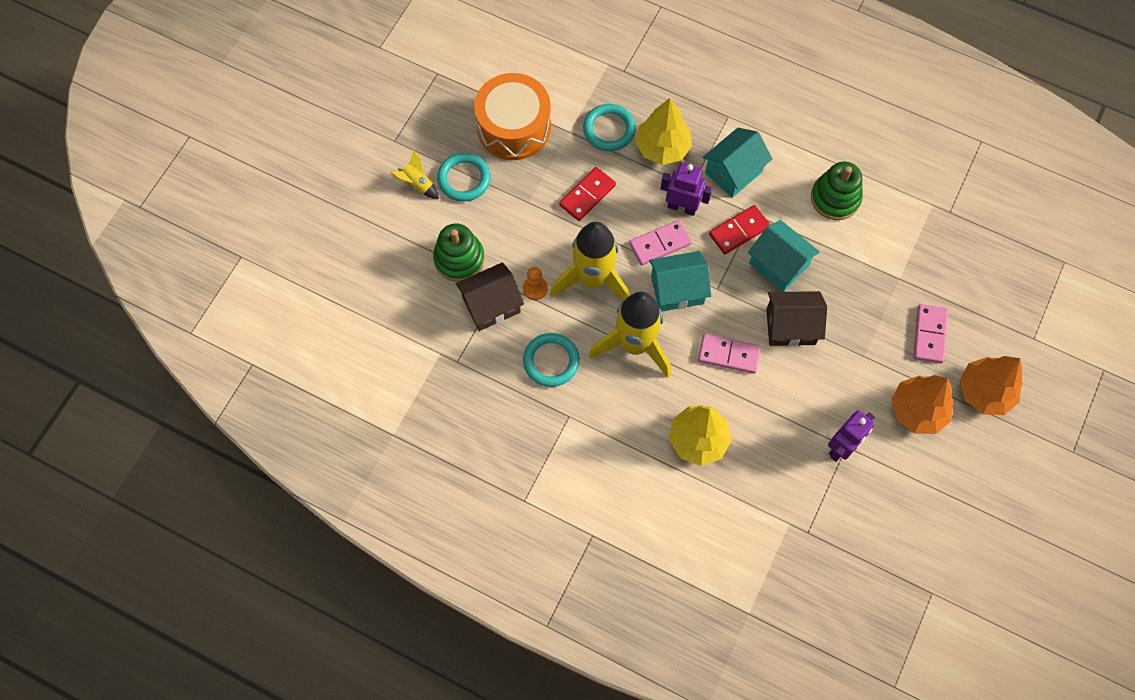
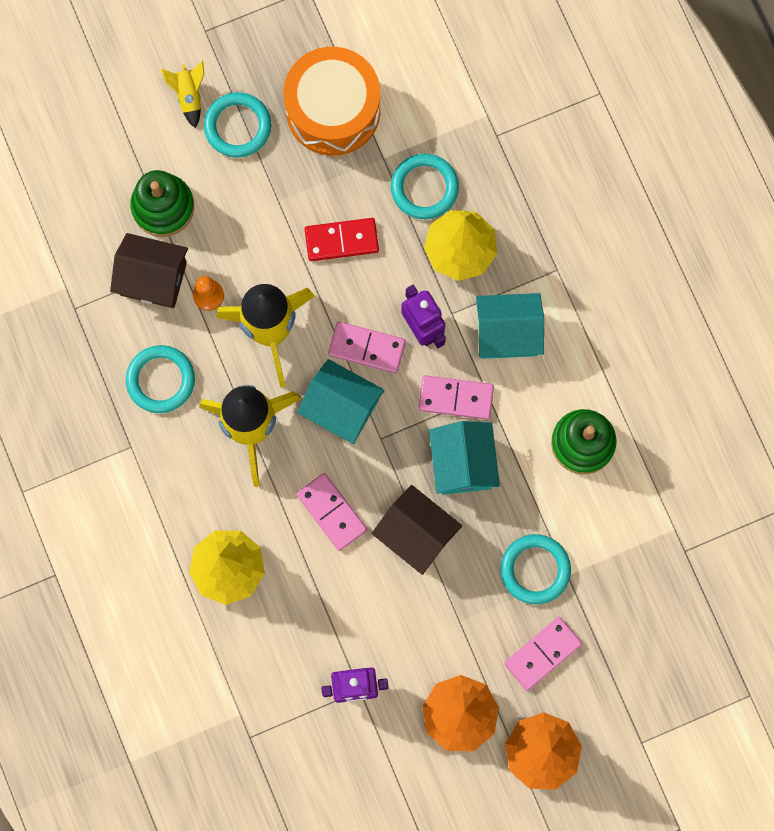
camera: 40 degrees right, 10 degrees up
(739, 231) = (456, 398): red domino -> pink domino
(878, 290) = (535, 569): none -> turquoise ring

